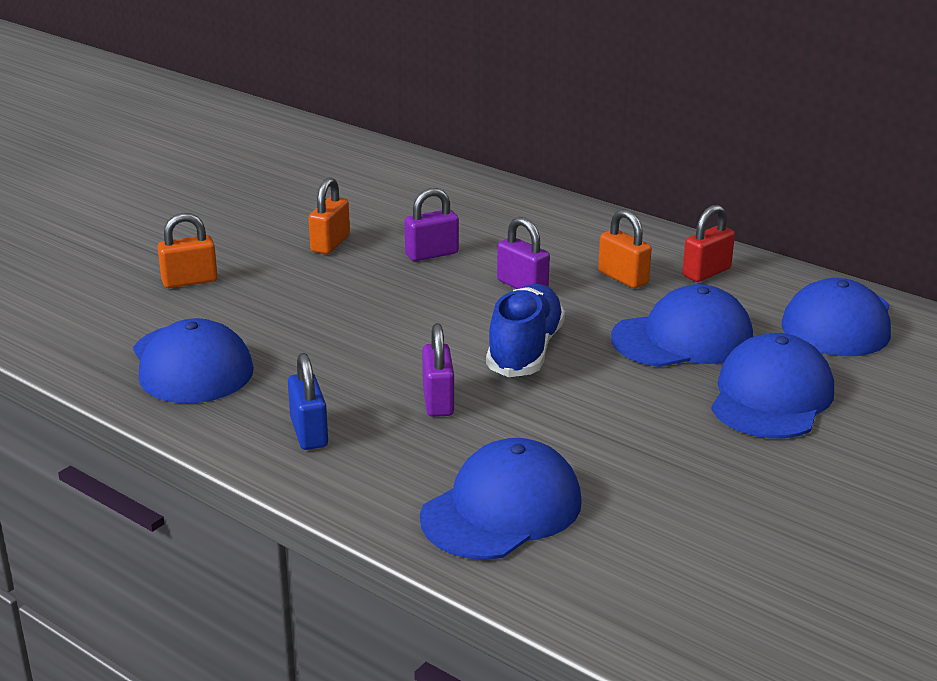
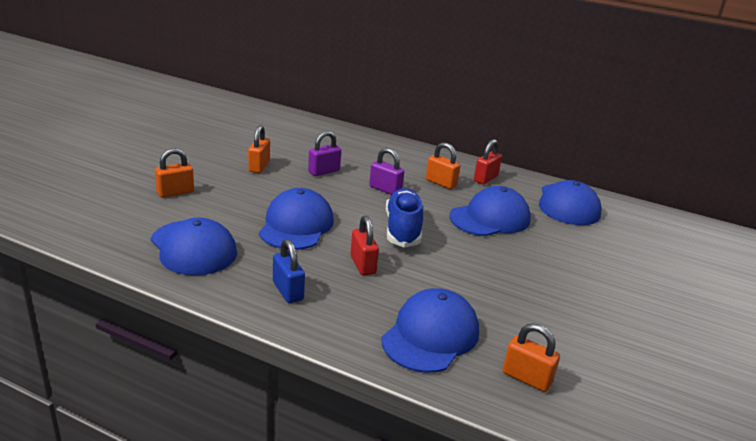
camera: 15 degrees left, 0 degrees up
(438, 401) = (363, 265): purple padlock -> red padlock
(626, 579) = (526, 378): none -> orange padlock
(771, 396) = (554, 251): blue cap -> blue cap (296, 225)

